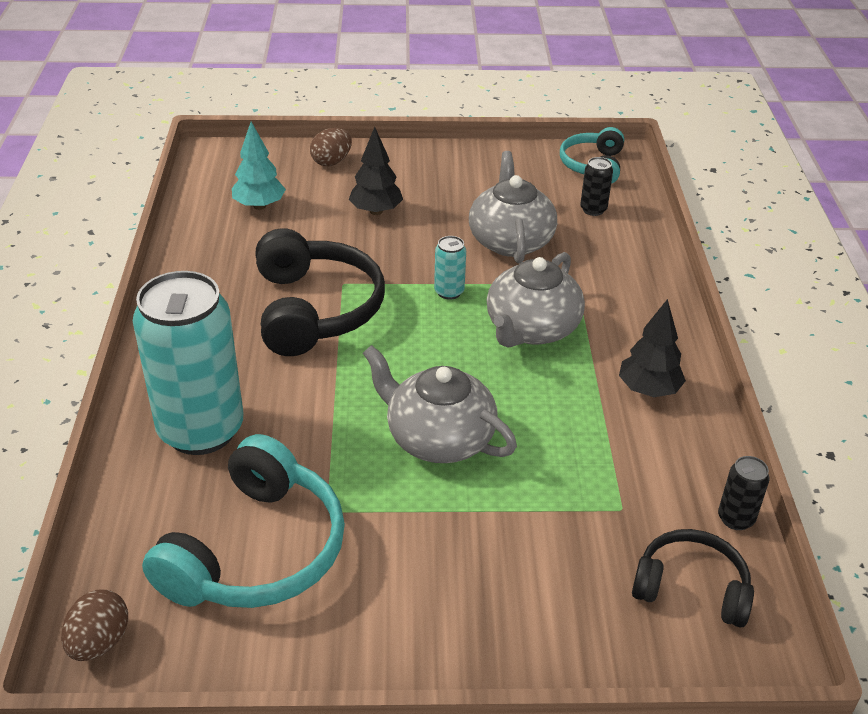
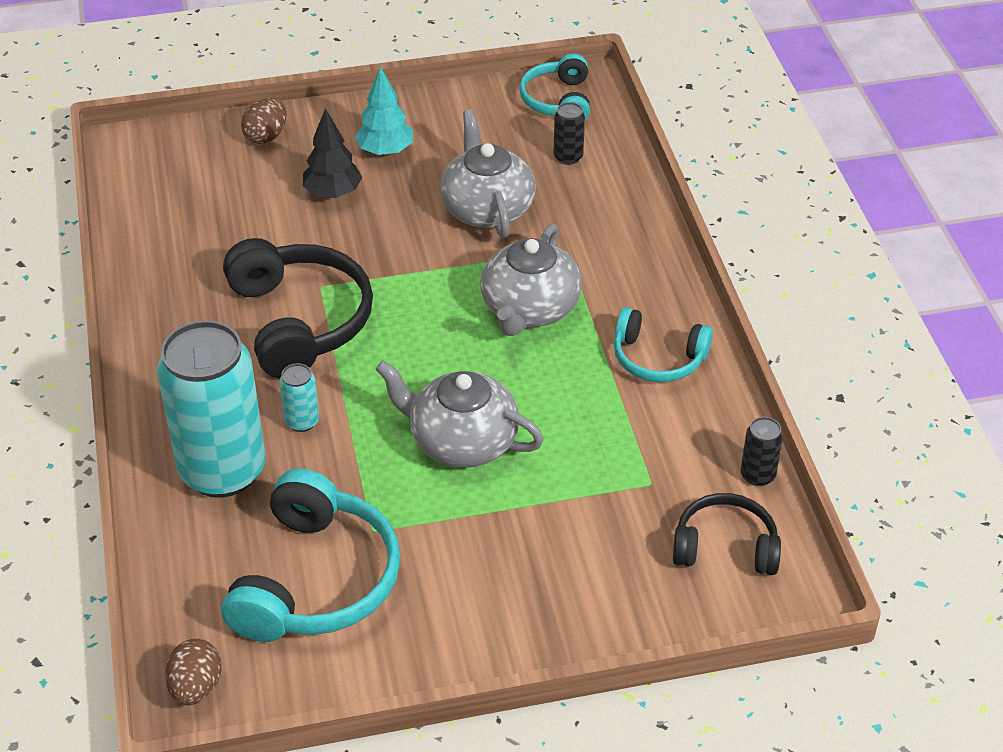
camera: 10 degrees left, 5 degrees up
(259, 206) = (202, 205): turquoise tree -> turquoise tree (385, 151)
(449, 292) = (435, 279): turquoise can -> turquoise can (302, 421)
(648, 390) = (658, 358): black tree -> turquoise headphones

